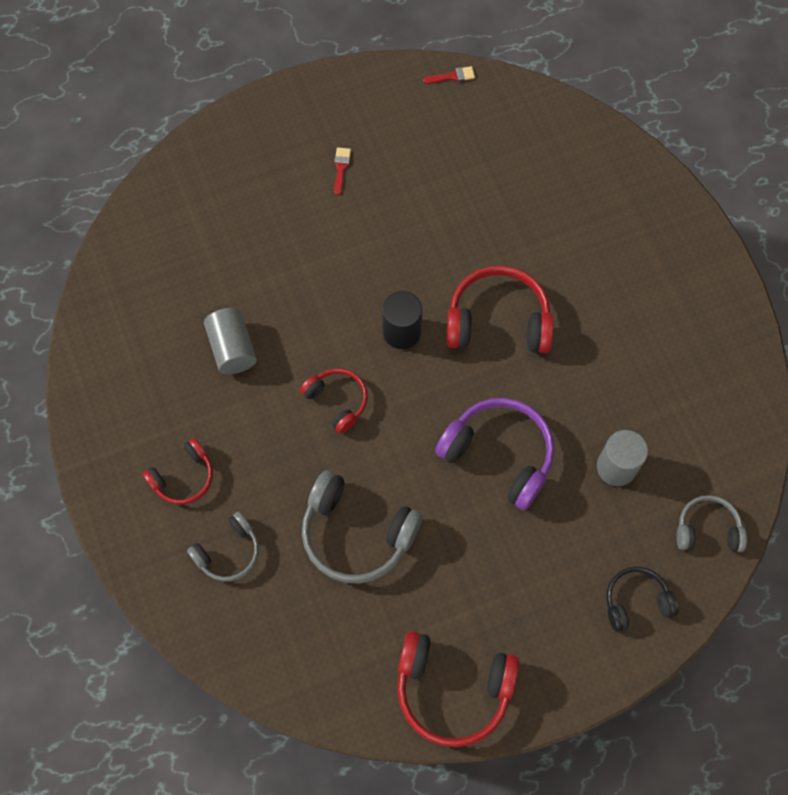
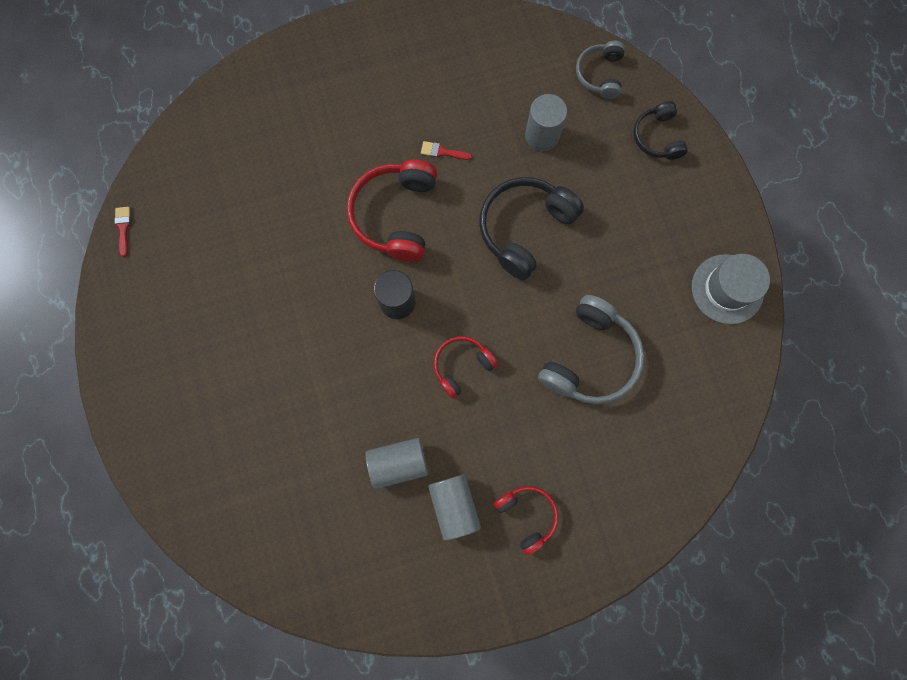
camera: 85 degrees left, 10 degrees up
(192, 405) = (454, 505): none -> grey cylinder
(228, 552) = (601, 474): grey headphones -> none
(341, 168) = (212, 345): red brush -> red brush (442, 152)
(452, 690) = (727, 289): red headphones -> grey hat
(499, 454) = (524, 228): purple headphones -> black headphones

